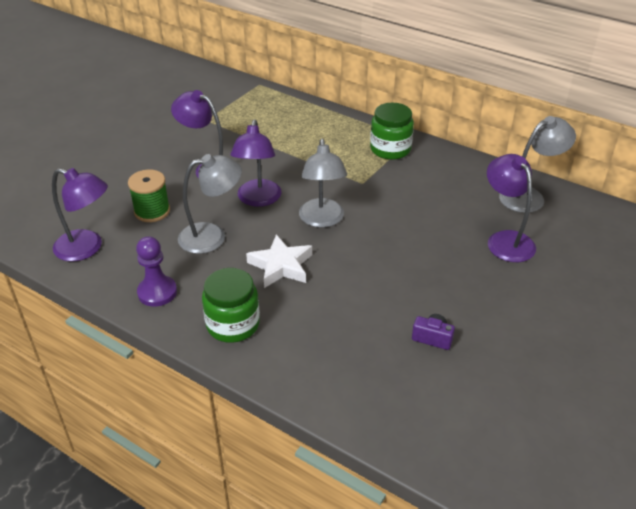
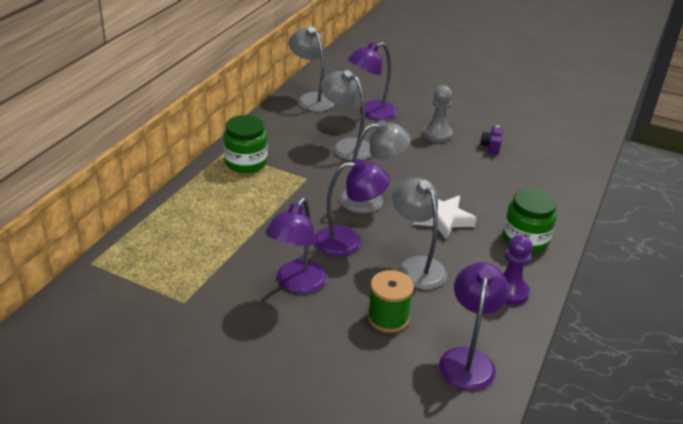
camera: 100 degrees left, 5 degrees down
(424, 213) = (346, 146): none -> grey lamp
(459, 290) = (437, 134): none -> grey pawn

